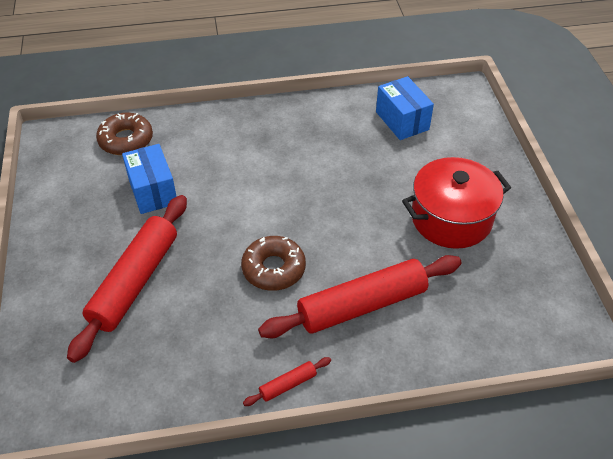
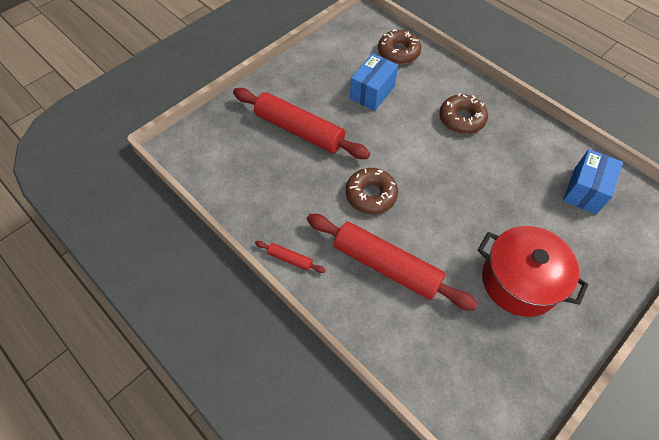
camera: 55 degrees right, 10 degrees up
(135, 282) = (299, 130): red rolling pin -> red rolling pin turned 45 degrees clockwise
(254, 147) = (461, 119): none -> brown donut

